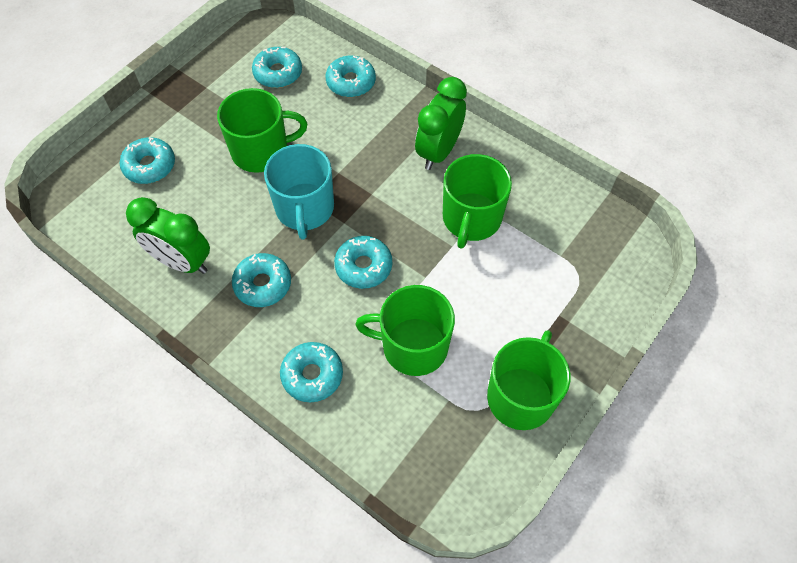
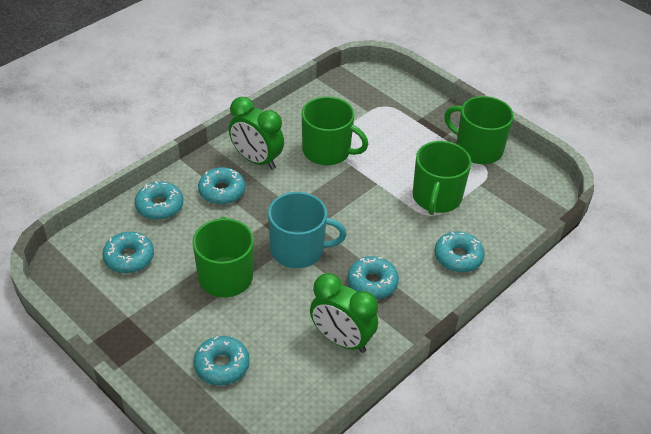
camera: 85 degrees left, 15 degrees down
(182, 262) = (341, 340): green clock -> green clock turned 90 degrees clockwise
(363, 266) = (363, 218): turquoise donut -> turquoise donut (222, 191)

